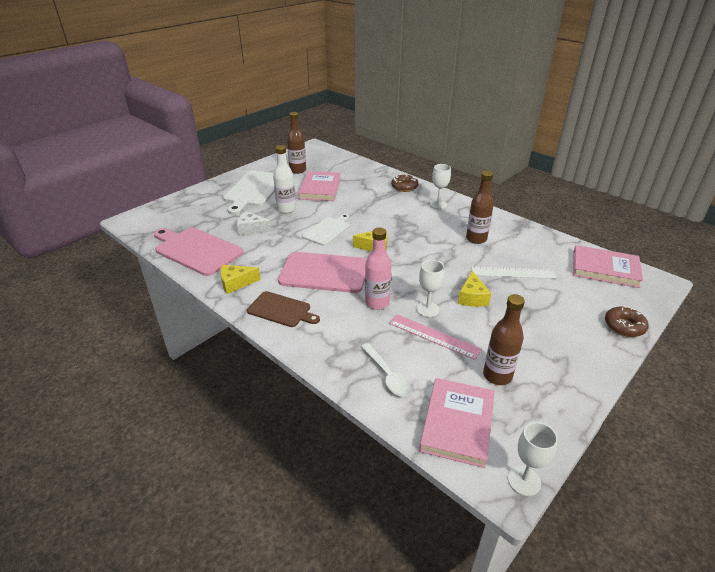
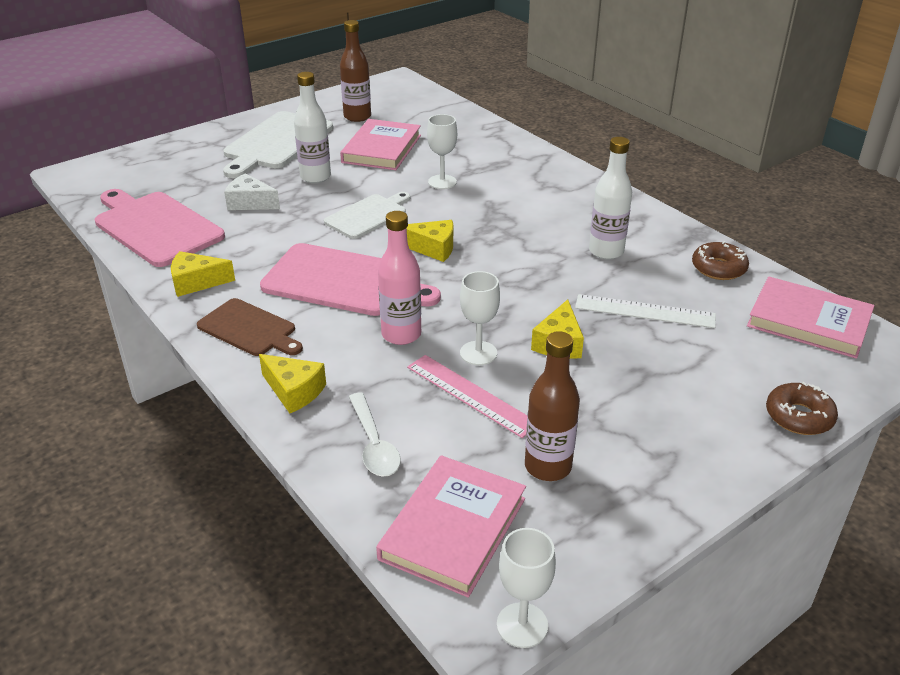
camera: 10 degrees right, 0 degrees up
(325, 347) = (294, 391): none -> yellow cheese
(404, 187) = (521, 157): brown donut -> brown donut (718, 268)
(438, 204) = (566, 190): white goblet -> white goblet (442, 182)
(476, 239) = (606, 251): brown bottle -> white bottle

